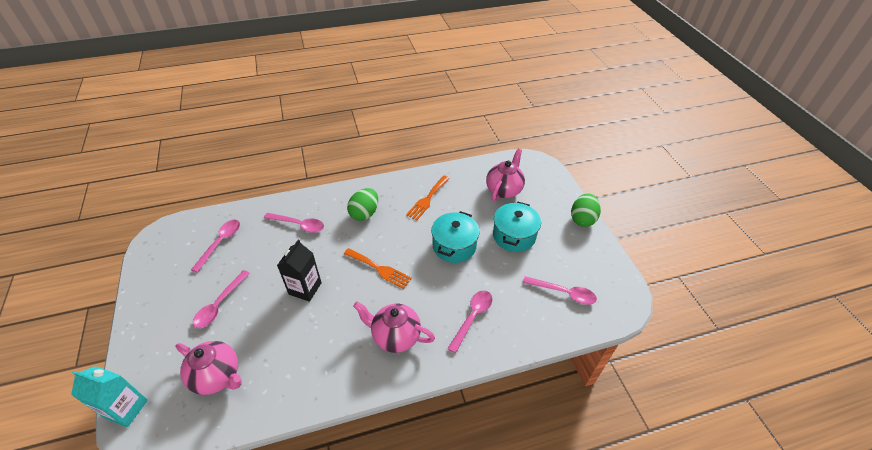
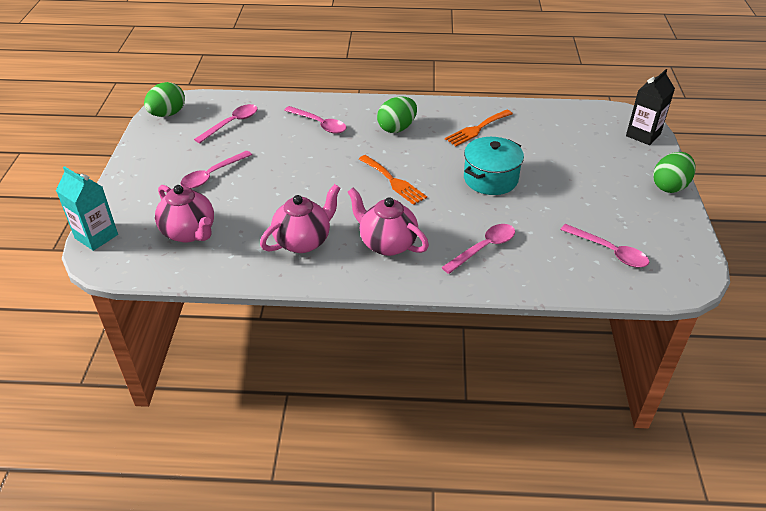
camera: 20 degrees right, 5 degrees down
(157, 246) = (167, 114): none -> green egg
(305, 288) = (305, 181): black carton -> black carton (643, 135)
(504, 190) = (577, 138): pink teapot -> pink teapot (303, 241)
(514, 236) = (570, 184): turquoise pot -> none

